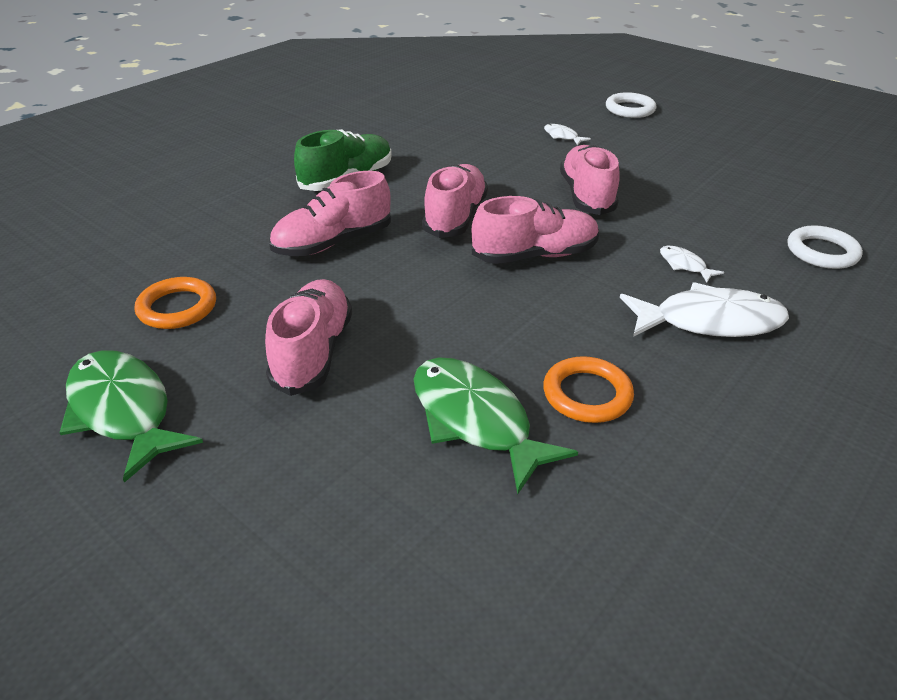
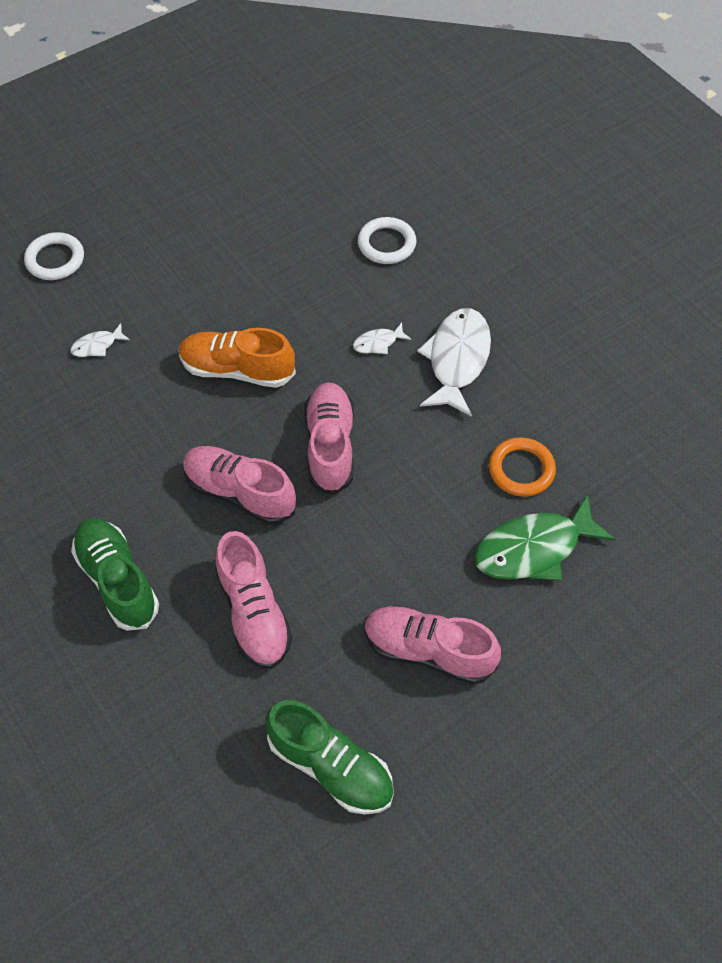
camera: 75 degrees left, 20 degrees up
(123, 411) = (473, 806): green fish -> none
(177, 308) = (331, 766): orange ring -> green shoe
(586, 196) = (237, 370): pink shoe -> orange shoe

